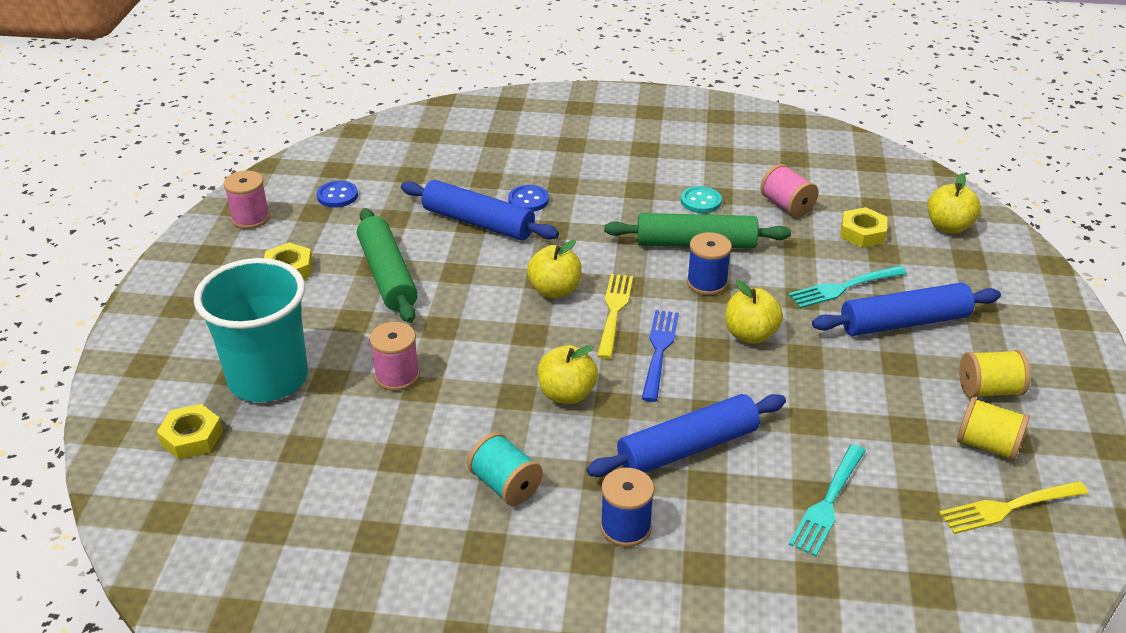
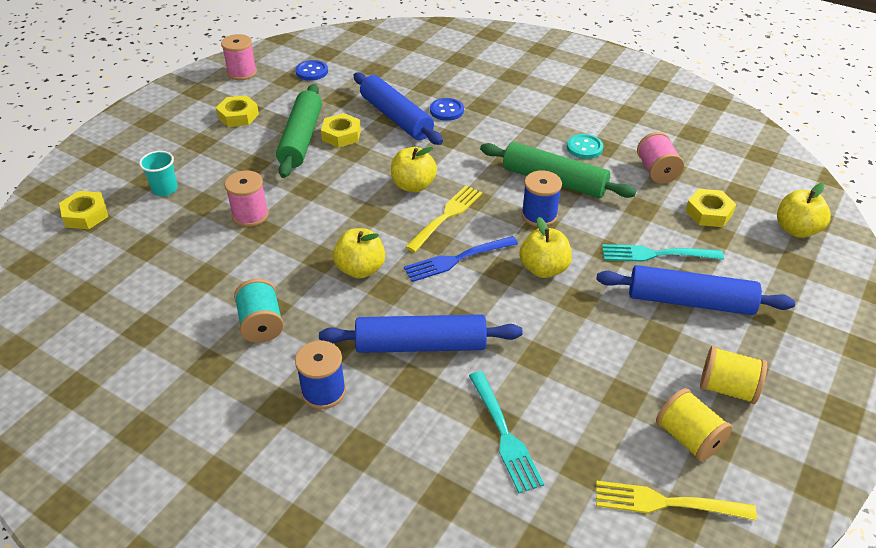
camera: 25 degrees right, 5 degrees up
(268, 378) = (165, 189): turquoise cup -> turquoise cup, size x0.41
(431, 258) = (341, 135): none -> yellow nut
(659, 352) = (458, 259): blue fork -> blue fork turned 150 degrees counterclockwise
(828, 502) = (503, 433): turquoise fork -> turquoise fork turned 75 degrees counterclockwise

